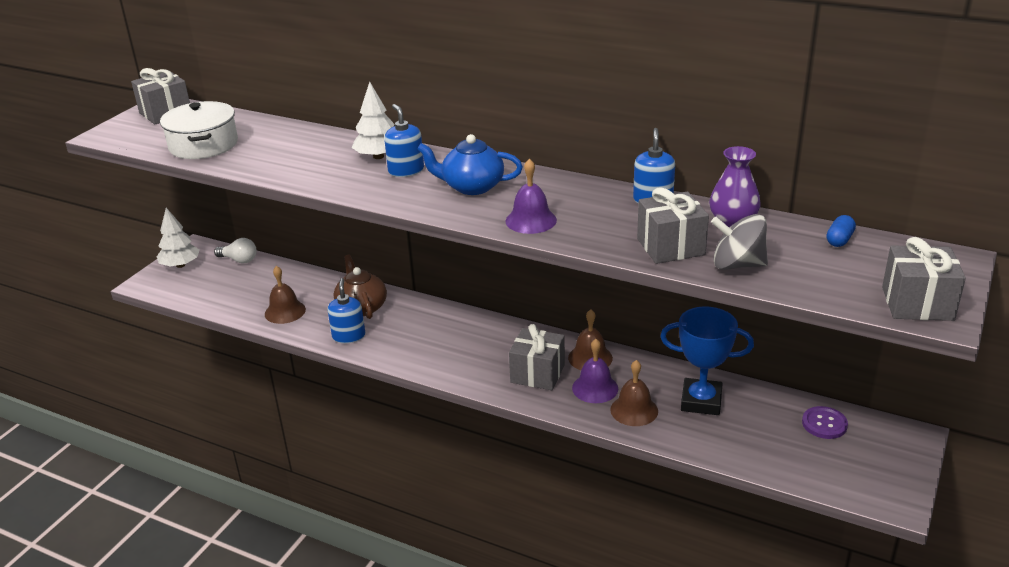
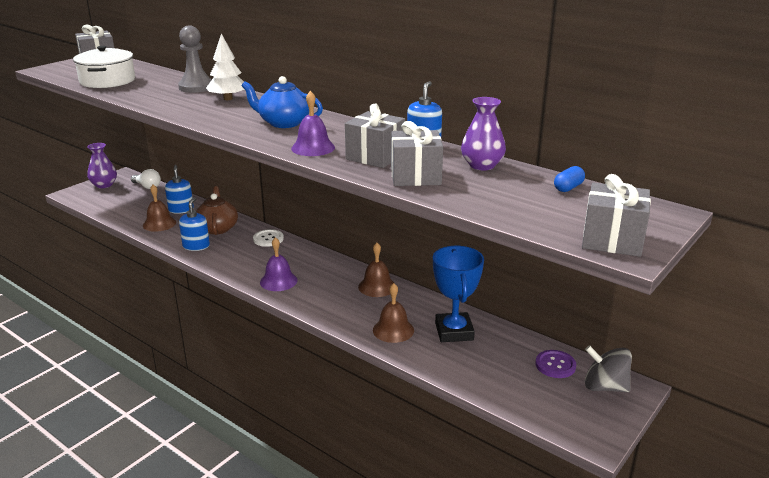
camera: 10 degrees right, 5 degrees down
(180, 265) = (104, 185): white tree -> purple vase
(325, 142) = (196, 87): none -> grey pawn
(406, 171) = (241, 109): blue soap dispenser -> blue soap dispenser (181, 209)
(431, 313) = (268, 239): none -> white button
(537, 373) = (328, 292): grey gift -> grey gift (375, 157)
(595, 388) = (369, 309): purple bell -> purple bell (278, 281)
(701, 401) = (454, 331): blue trophy -> blue trophy turned 60 degrees clockwise
(737, 265) = (464, 194): grey spinning top -> grey spinning top (604, 386)

